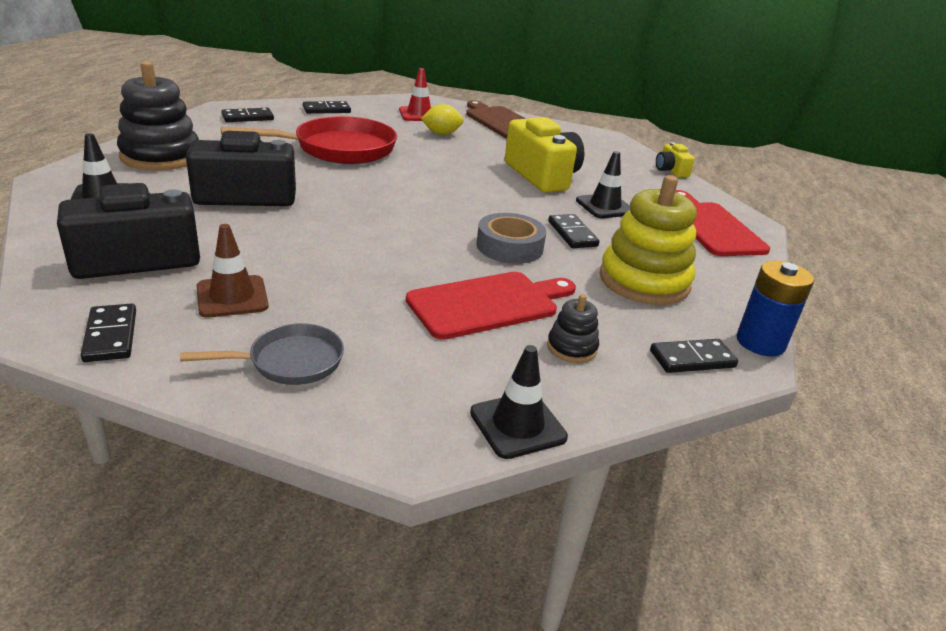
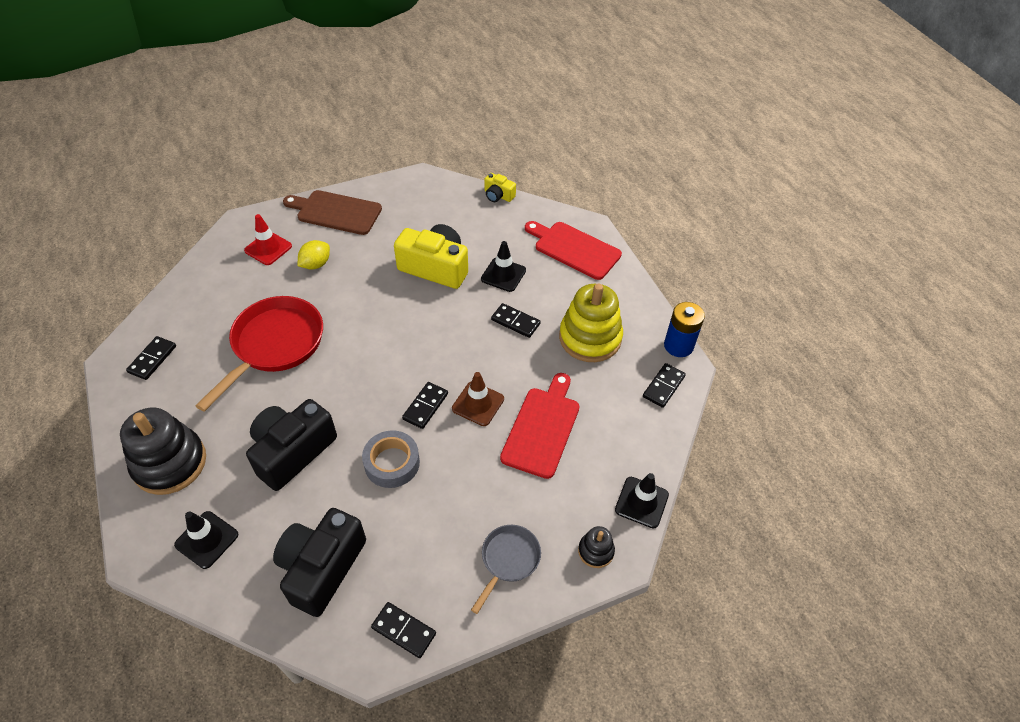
camera: 40 degrees left, 20 degrees up
(232, 297) = (418, 545): brown traffic cone -> brown traffic cone (478, 404)
(326, 110) = (194, 298): black domino -> black domino (425, 406)
(509, 247) = (498, 365): grey tape -> grey tape (392, 463)
(572, 348) = (611, 427): black stacking toy -> black stacking toy (595, 551)

